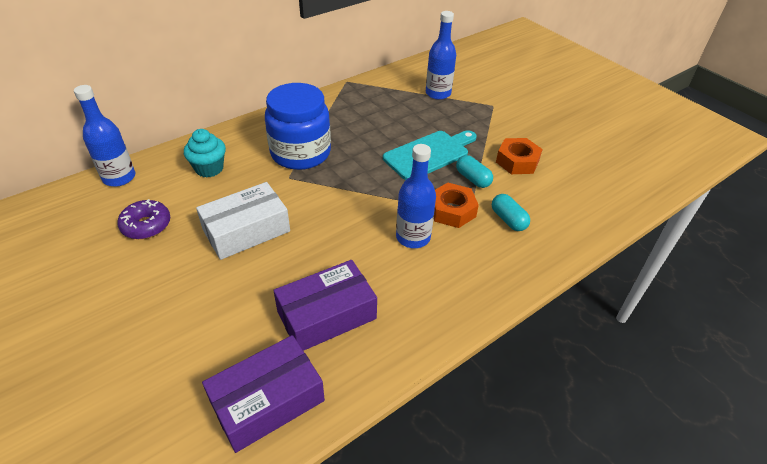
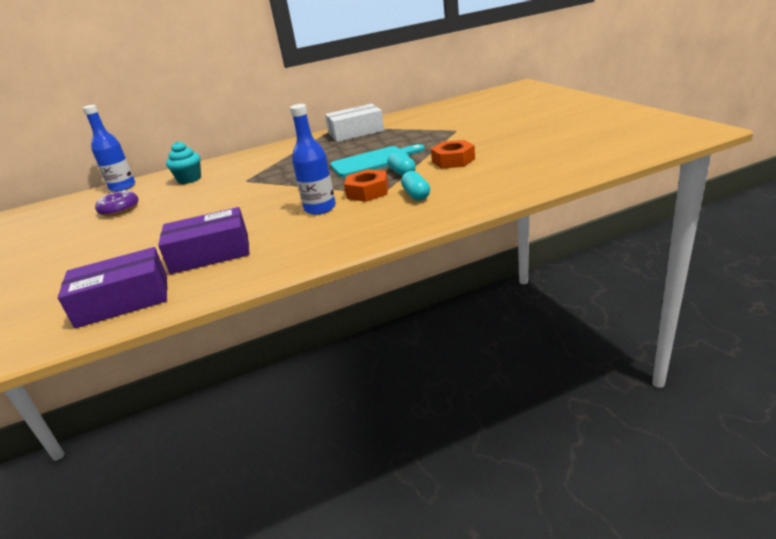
camera: 20 degrees right, 15 degrees down
(246, 230) = (189, 209): white box -> white box (356, 132)
(300, 153) = (266, 167): blue jar -> none
(438, 93) = (410, 127): blue bottle -> none

